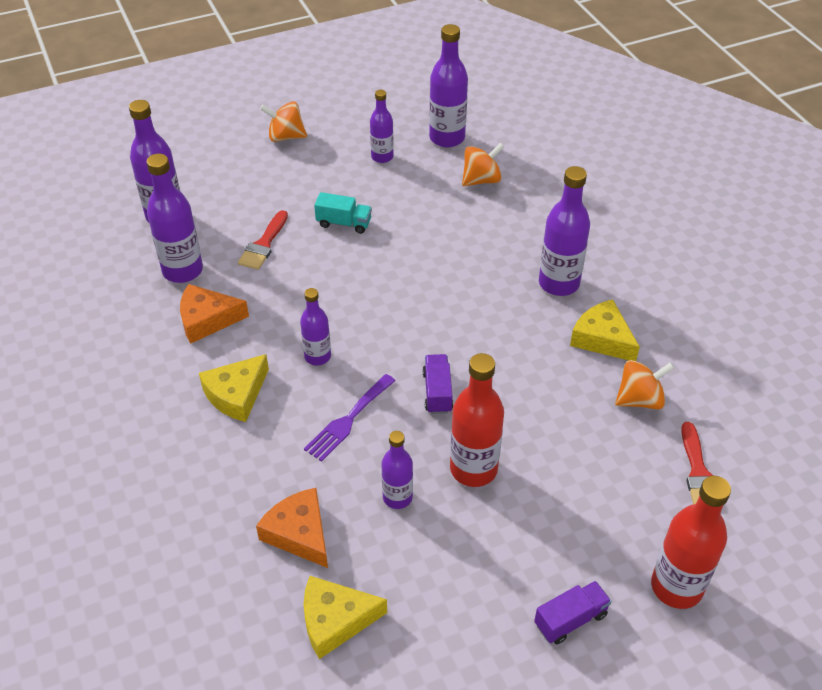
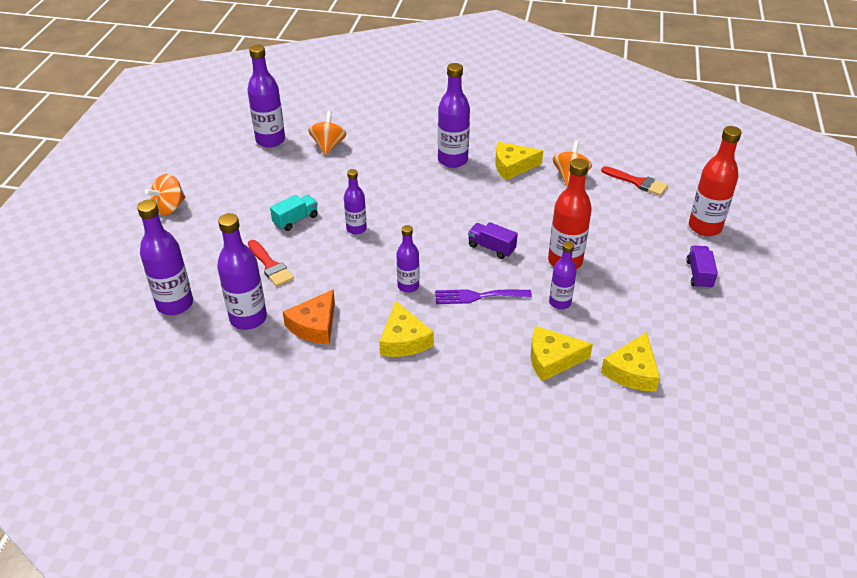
camera: 55 degrees left, 5 degrees down
(299, 533) = (552, 359): orange cheese -> yellow cheese
(348, 420) = (478, 296): purple fork -> purple fork turned 105 degrees clockwise
(382, 157) = (252, 174): purple bottle -> purple bottle (356, 229)

